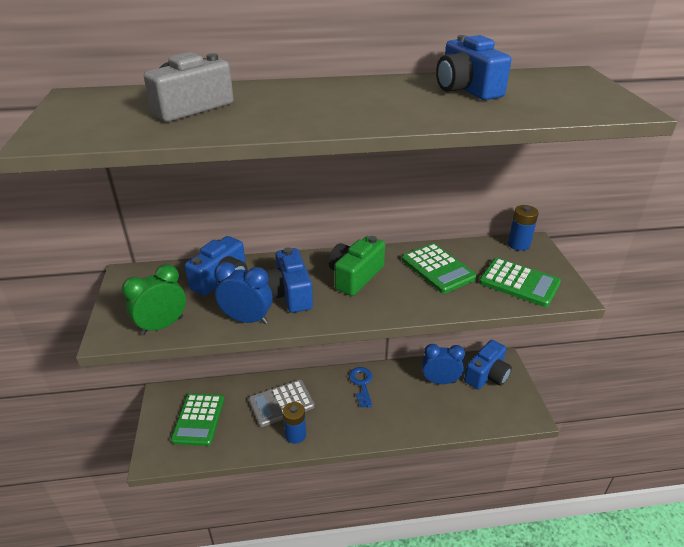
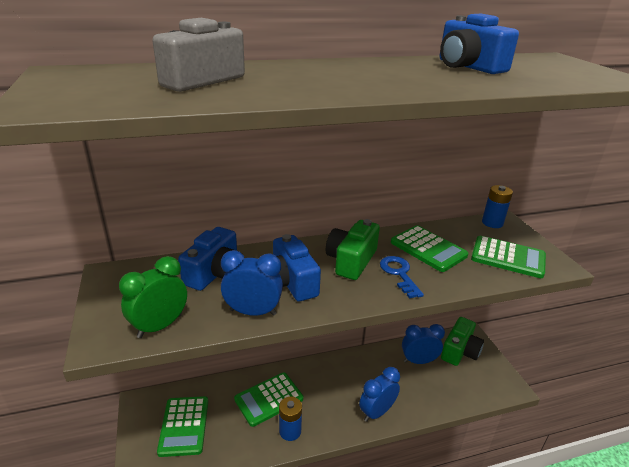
camera: 10 degrees left, 5 degrees down
(281, 403) = (269, 399): grey calculator -> green calculator
(361, 384) = (345, 371): blue key -> blue key (399, 274)
(384, 426) = (377, 412): none -> blue clock
(487, 375) = (460, 351): blue camera -> green camera

